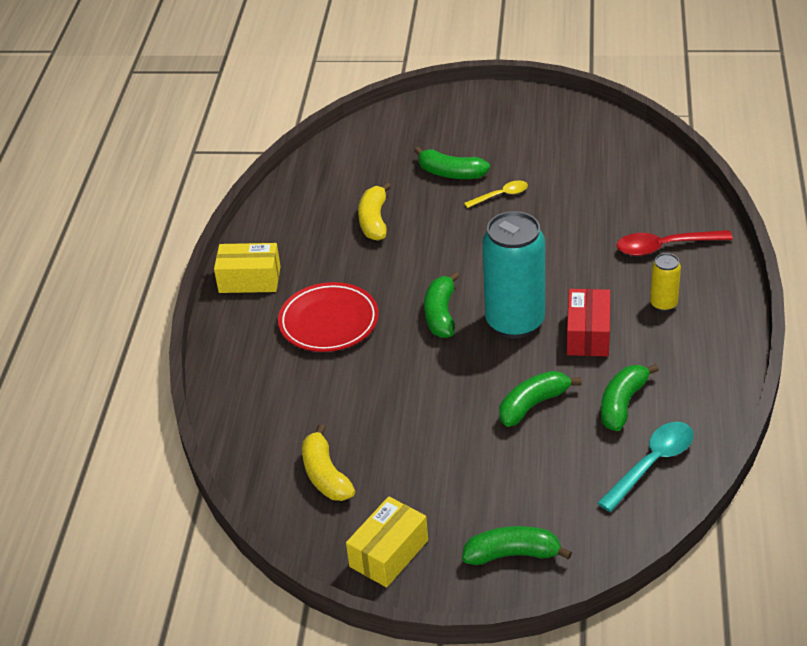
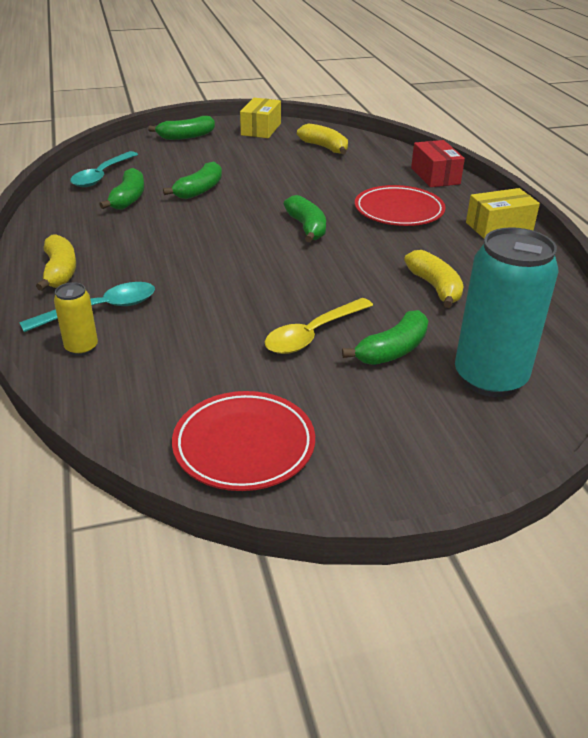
camera: 155 degrees right, 5 degrees down
(450, 173) = (392, 350): green banana -> green banana turned 135 degrees clockwise
(500, 195) = (313, 334): yellow spoon -> yellow spoon, size x1.63
(515, 322) = (237, 231): turquoise can -> turquoise can (489, 378)
(582, 131) = (244, 445): none -> red plate
(588, 334) = (168, 232): red box -> red box (435, 176)
(663, 304) = (99, 262): yellow can -> yellow can (81, 348)
(665, 247) = (100, 310): red spoon -> turquoise spoon
(701, 297) = (60, 272): none -> yellow banana

